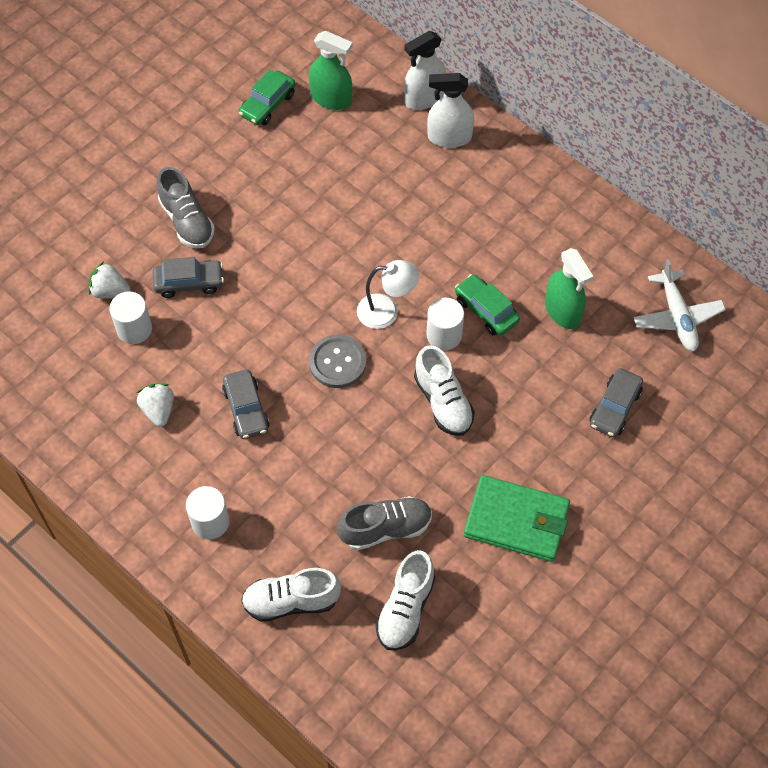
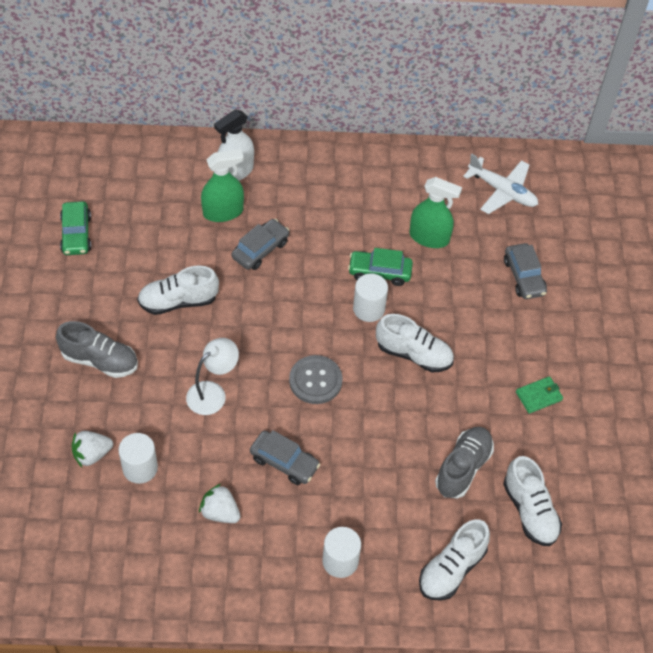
camera: 45 degrees left, 5 degrees down
(189, 282) = (148, 403): grey car -> grey car (260, 249)
(293, 216) = (178, 301): none -> white shoe
(331, 98) = (121, 199): green spray bottle -> green spray bottle (223, 212)
(386, 311) = (313, 321): white lamp -> white lamp (213, 393)
(424, 98) = (190, 156): white spray bottle -> none
(516, 521) = (539, 396): green wallet -> green wallet, size x0.48

